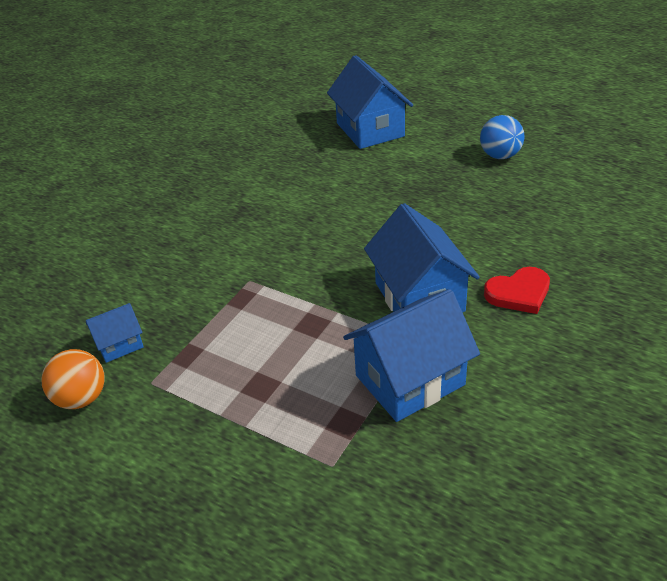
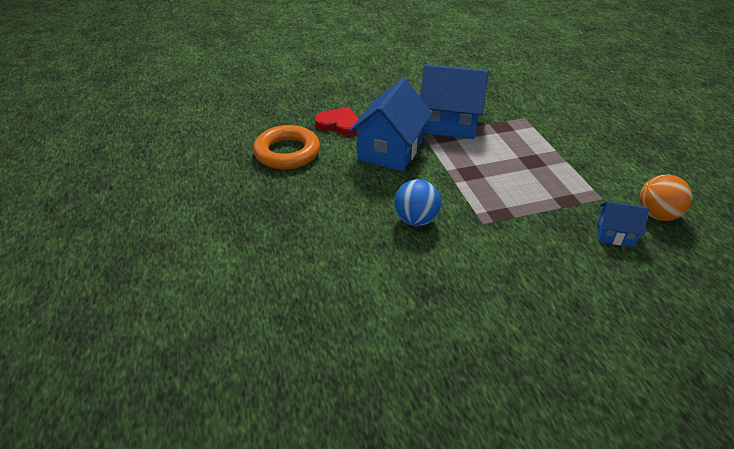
camera: 140 degrees left, 0 degrees up
(370, 130) = (199, 304): blue house -> none
(500, 156) = (179, 198): blue ball -> blue ball (416, 220)
(502, 232) = (287, 152): none -> orange ring

